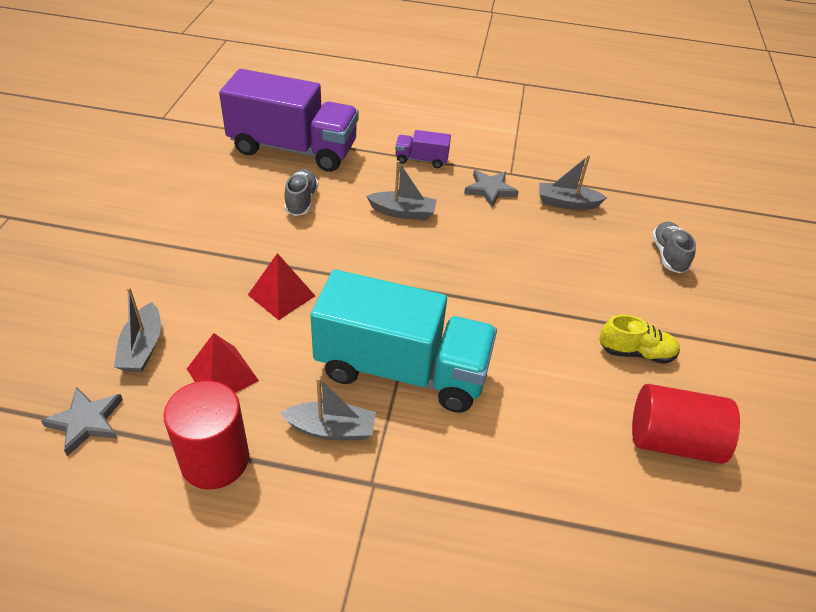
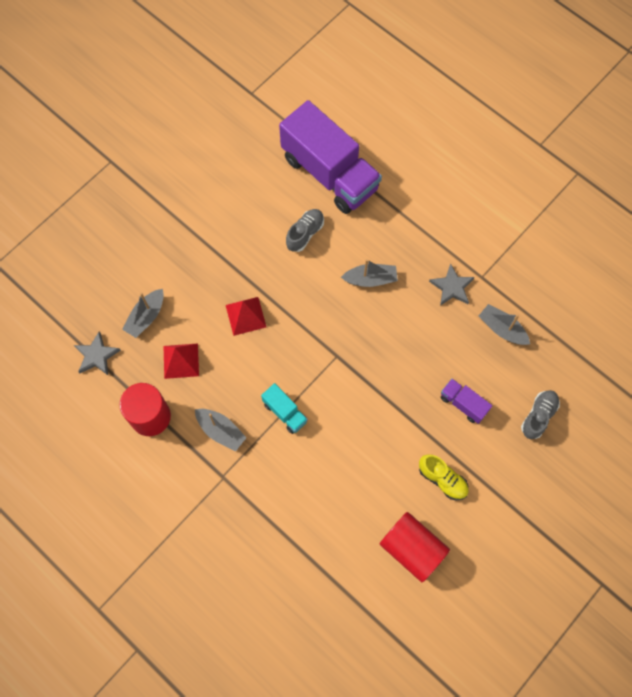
camera: 35 degrees right, 25 degrees up
(402, 370) = (285, 412): turquoise truck -> turquoise truck, size x0.43
(403, 212) = (370, 279): grey boat -> grey boat turned 45 degrees counterclockwise
(421, 160) = (420, 230): purple truck -> purple truck (463, 404)

